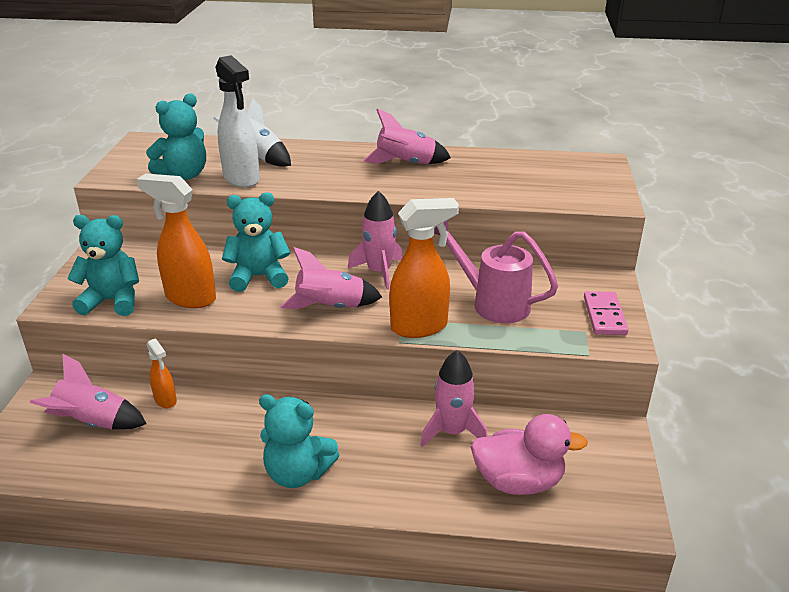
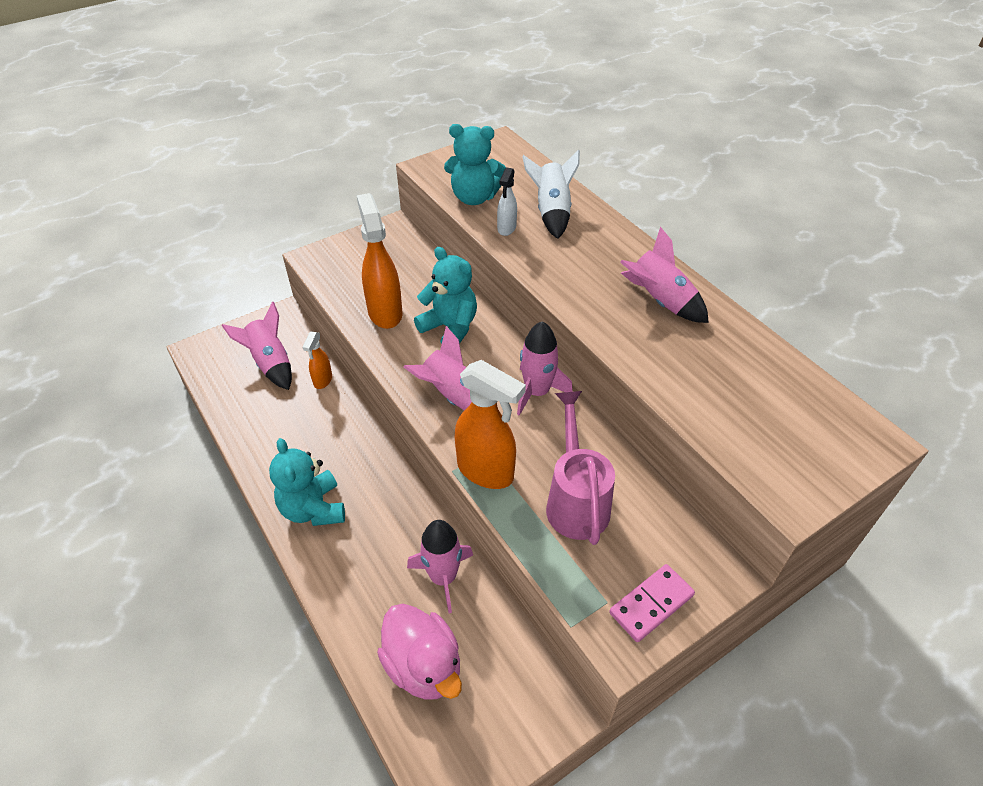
camera: 50 degrees right, 15 degrees up
(112, 301) = (342, 279): turquoise teddy bear -> none
(242, 179) = (506, 228): white spray bottle -> white spray bottle, size x0.53

